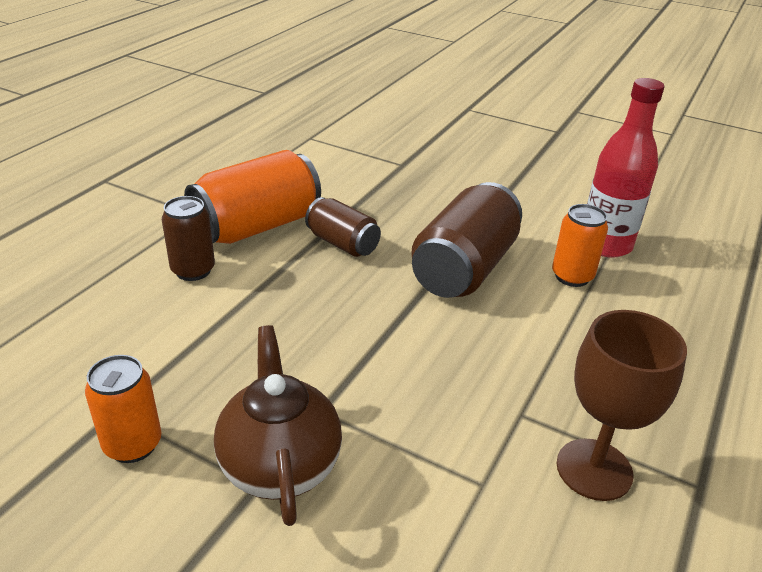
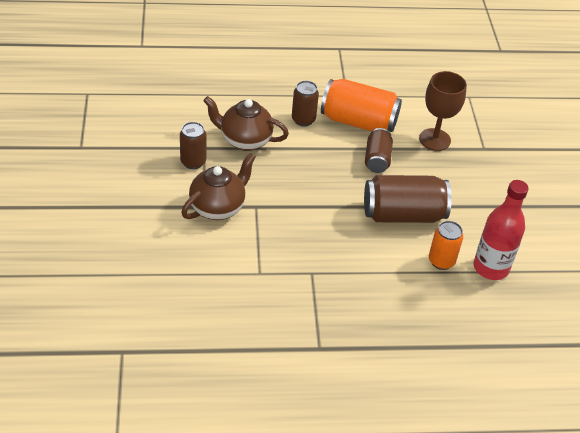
camera: 55 degrees right, 10 degrees up
(133, 445) = (193, 162): orange can -> brown can
(161, 351) = (245, 140): none -> brown teapot
(594, 469) = (298, 307): brown goblet -> brown goblet (434, 139)

